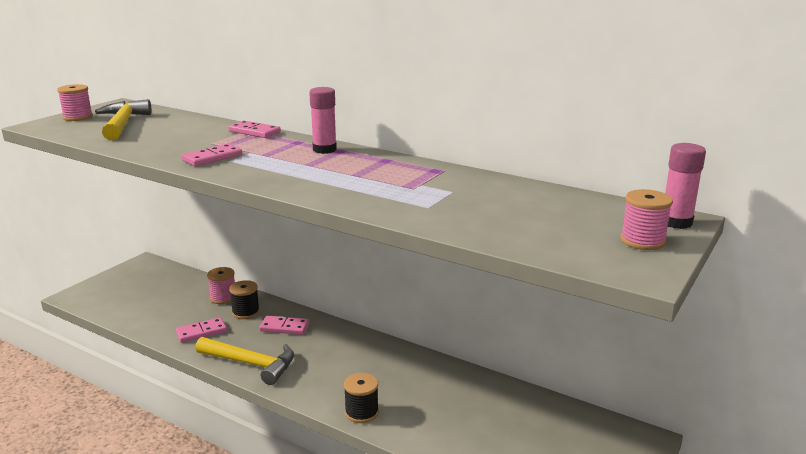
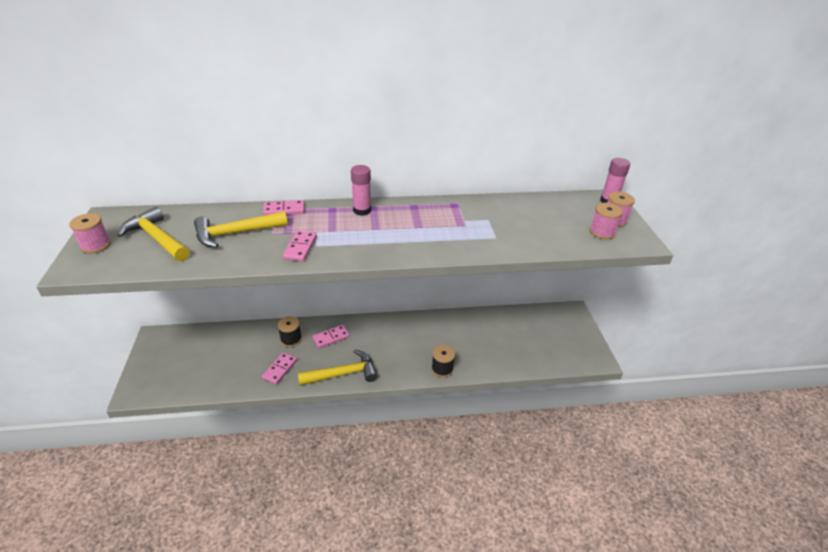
camera: 40 degrees left, 15 degrees up
(183, 136) = (236, 233): none -> yellow hammer
(223, 298) = (260, 336): pink spool -> pink spool (602, 232)

